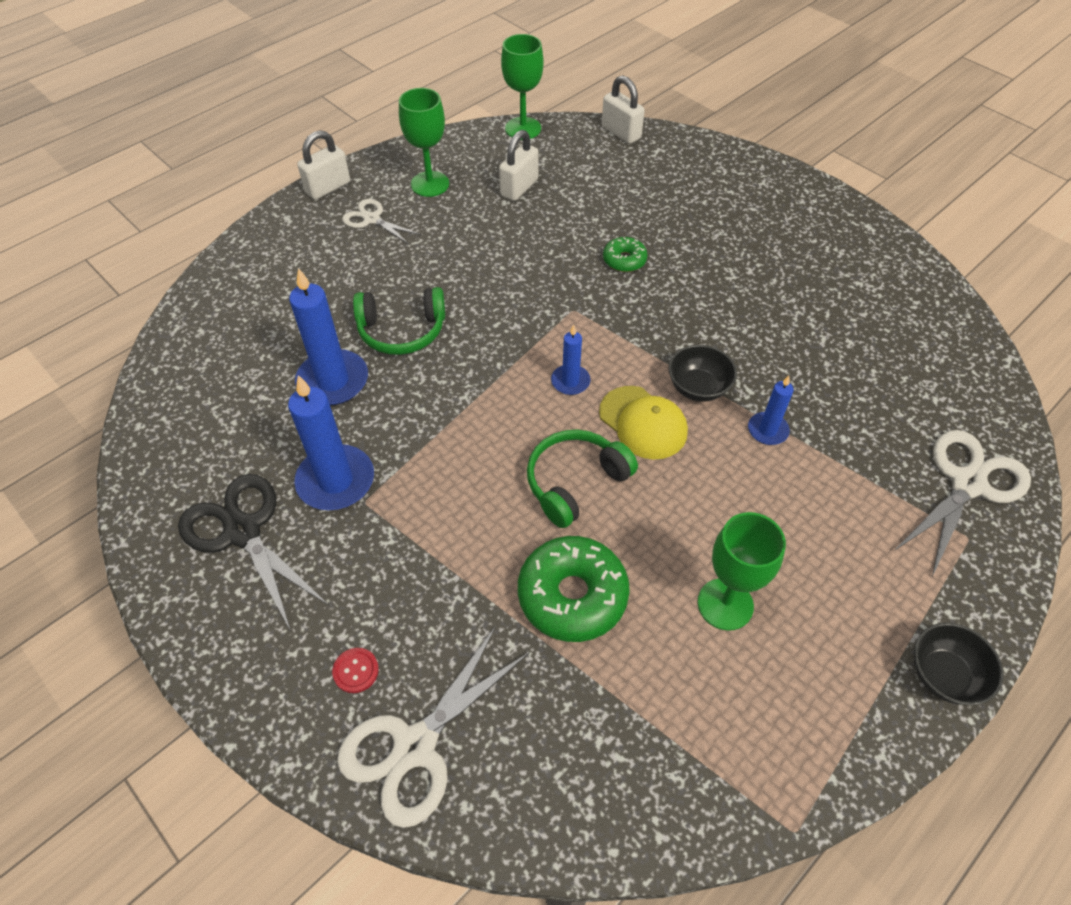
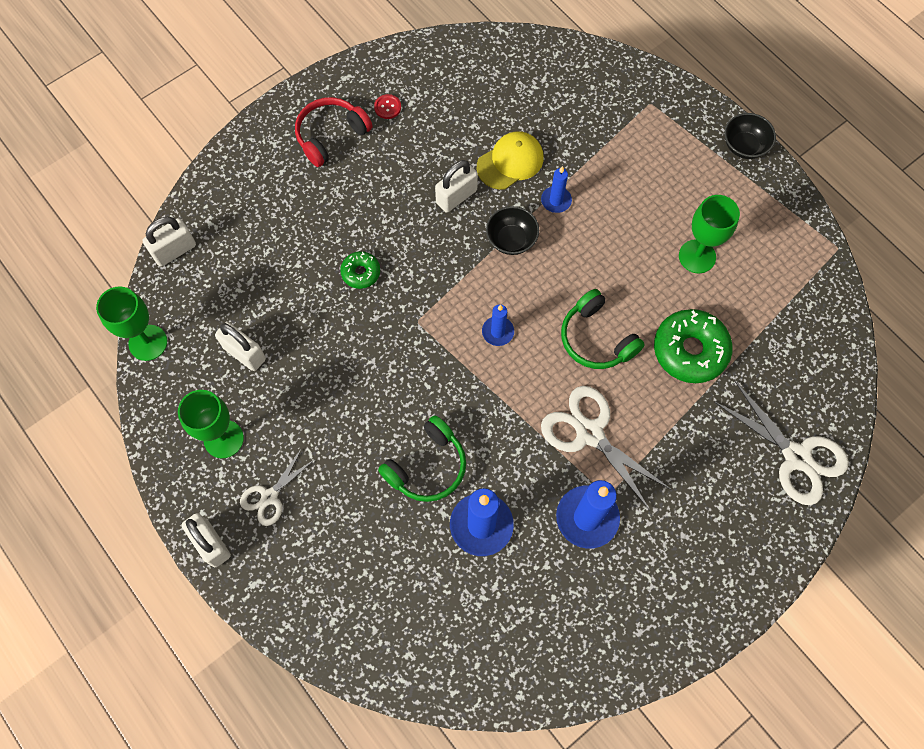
camera: 85 degrees left, 15 degrees up
(243, 531) = (632, 588): black scissors -> none
(356, 671) = (746, 496): red button -> red button (387, 107)
(402, 331) = (427, 466): green headphones -> green headphones turned 45 degrees clockwise
(643, 423) = (543, 284): yellow cap -> yellow cap (510, 162)
(743, 332) = (456, 196): none -> white padlock
(788, 222) = (331, 135): none -> red headphones
(967, 484) = (608, 90): white scissors -> white scissors (589, 433)

